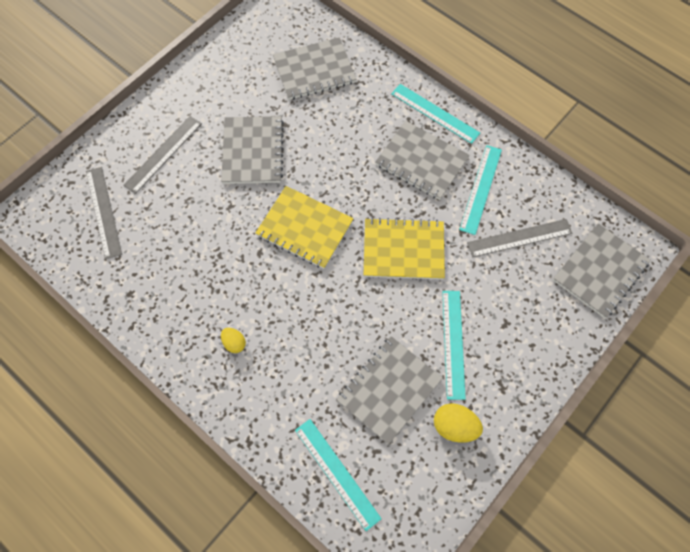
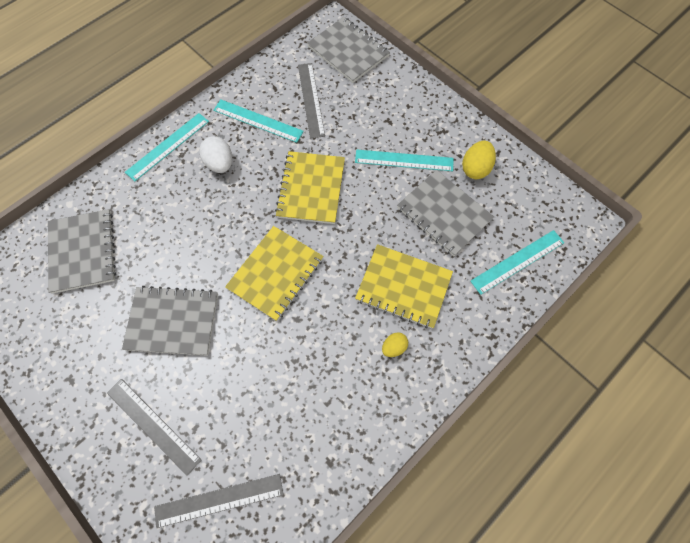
camera: 85 degrees left, 0 degrees up
(298, 349) = (403, 287): none -> yellow notebook
(421, 162) = (220, 164): grey notebook -> white egg

